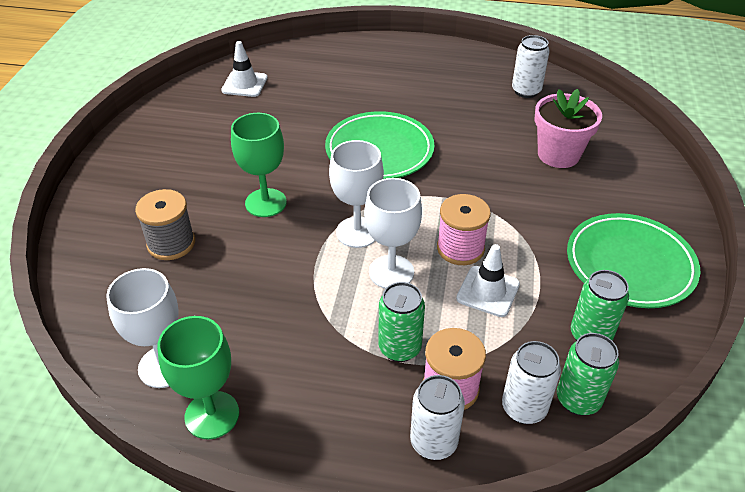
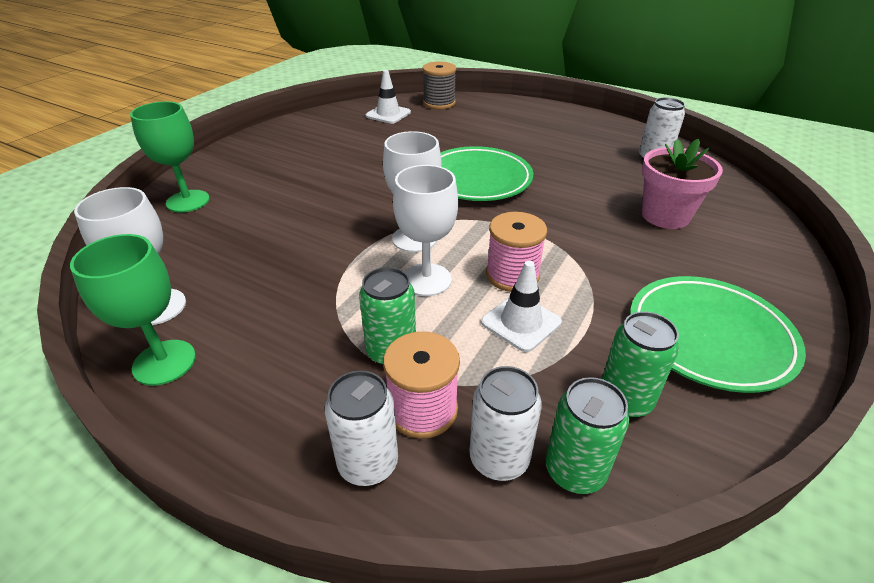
camera: 20 degrees right, 5 degrees down
(171, 243) = (242, 212): grey spool -> grey spool (439, 103)
(265, 203) = (345, 198): green goblet -> green goblet (188, 201)

